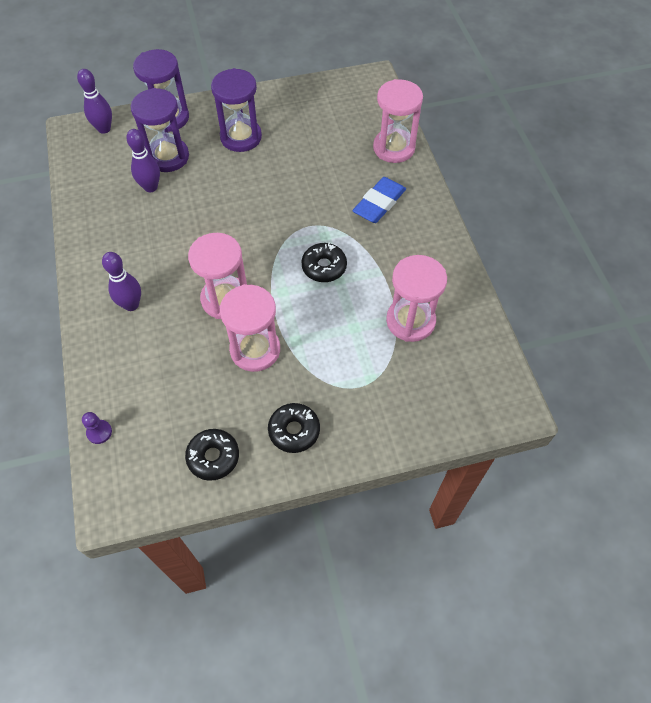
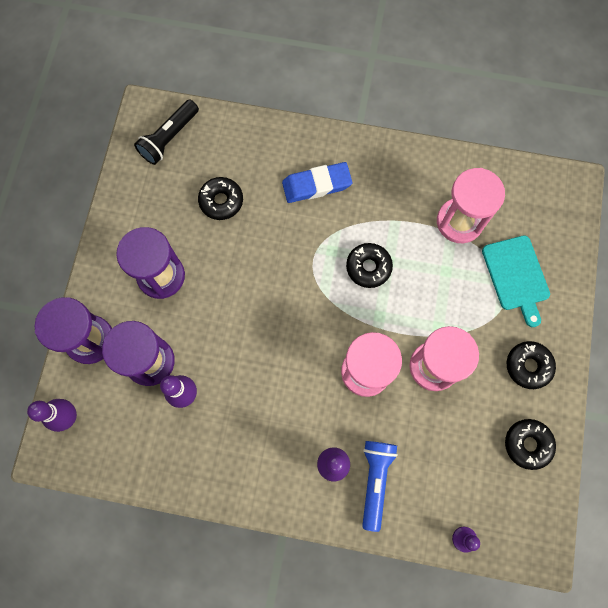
camera: 65 degrees left, 15 degrees up
(129, 341) = (375, 480): none -> blue flashlight
(325, 148) = (221, 201): none -> black donut
(359, 99) = (169, 138): none -> black flashlight
(379, 203) = (316, 185): blue eraser -> blue eraser turned 75 degrees counterclockwise
(383, 388) = (516, 276): none -> turquoise cutting board
(394, 148) = (253, 139): pink hourglass -> none

